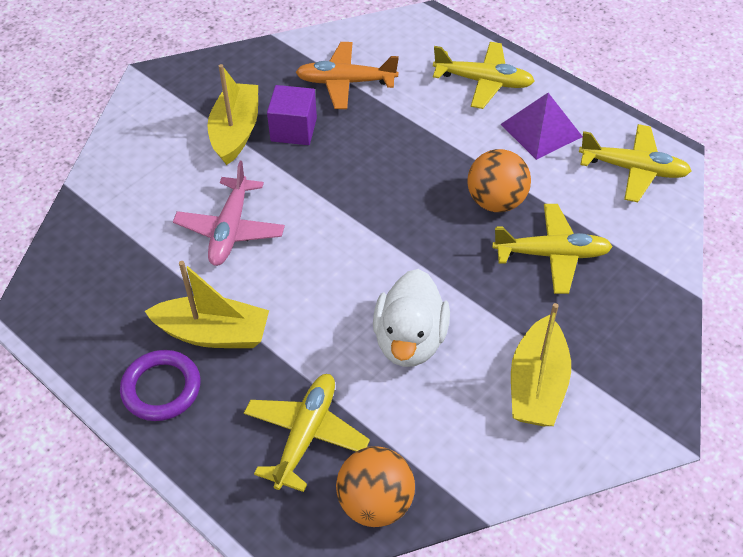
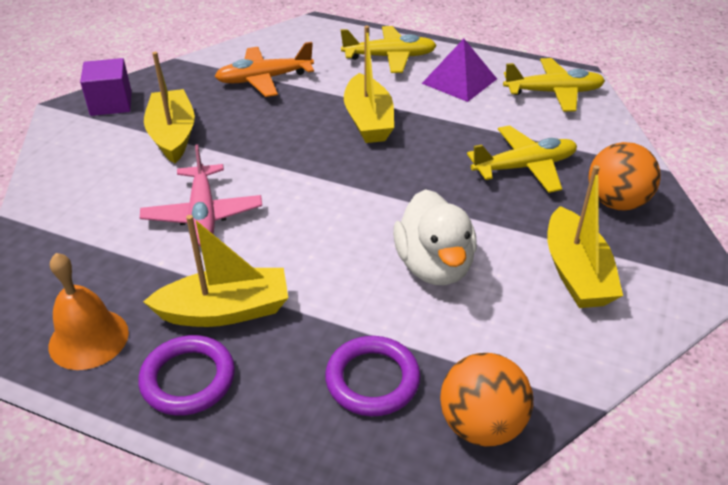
camera: 20 degrees left, 10 degrees down
(98, 328) = (88, 339): none -> orange bell
(293, 129) = (231, 123): purple cube -> purple cube (111, 103)
(306, 434) = (372, 379): yellow plane -> purple ring
(425, 159) = (368, 121): none -> yellow boat
(496, 201) = (451, 138): orange ball -> orange ball (616, 202)

